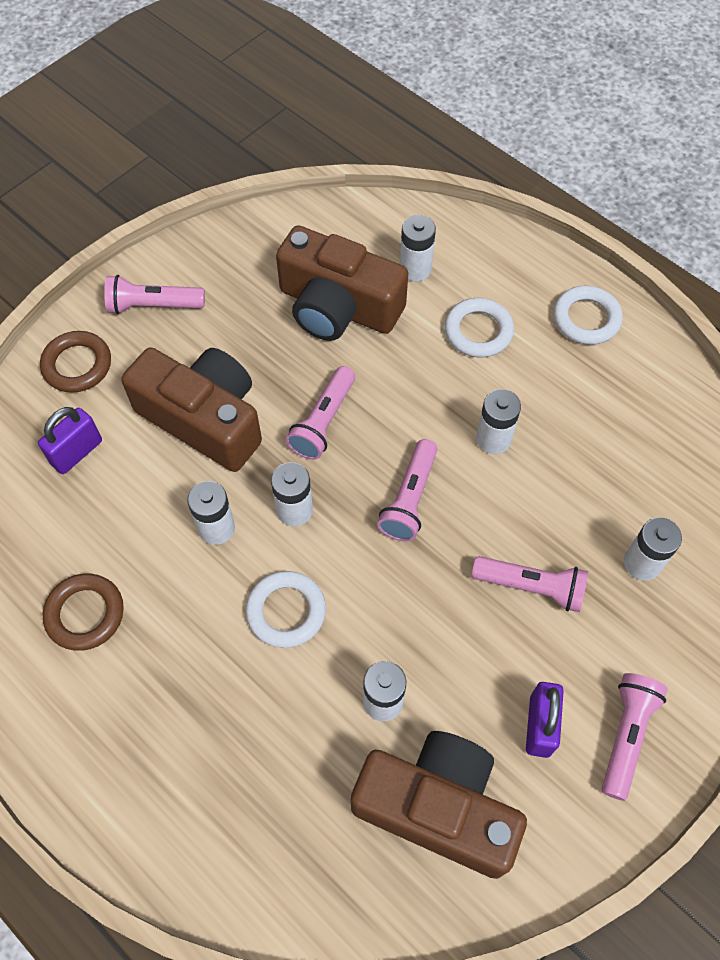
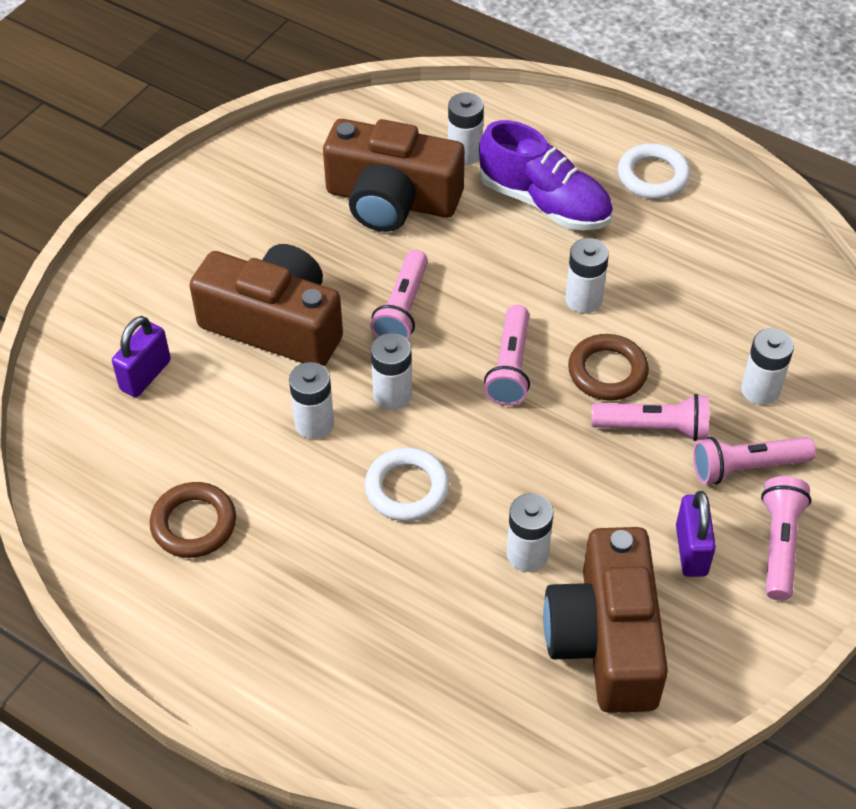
camera: 10 degrees left, 10 degrees down
(77, 365) = (124, 293): brown ring -> brown ring (607, 371)
(153, 305) = (193, 225): pink flashlight -> pink flashlight (746, 467)
(437, 807) = (606, 639): brown camera -> brown camera turned 105 degrees counterclockwise
(478, 331) = (544, 203): white ring -> purple shoe

